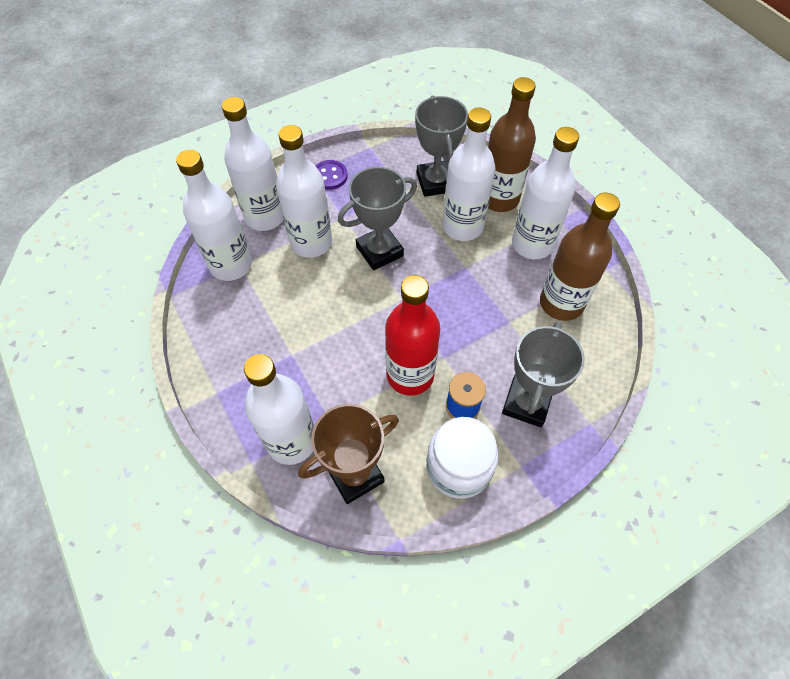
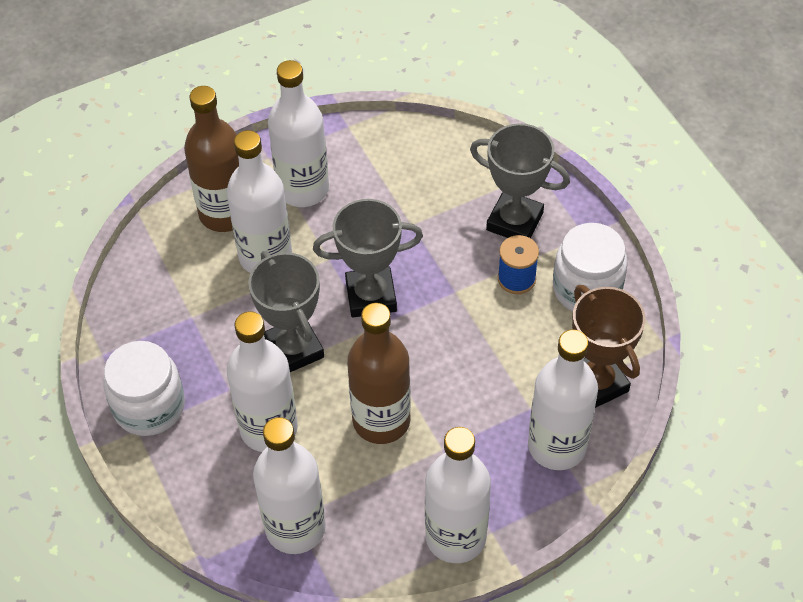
camera: 85 degrees left, 5 degrees down
(265, 217) = (214, 488): white bottle -> white bottle (455, 537)
(329, 176) = (149, 406): purple button -> white jar
(410, 375) = (476, 325): red bottle -> none
(435, 182) = (184, 279): grey trophy -> grey trophy (371, 296)
(561, 303) = (391, 173): brown bottle -> brown bottle (381, 420)

